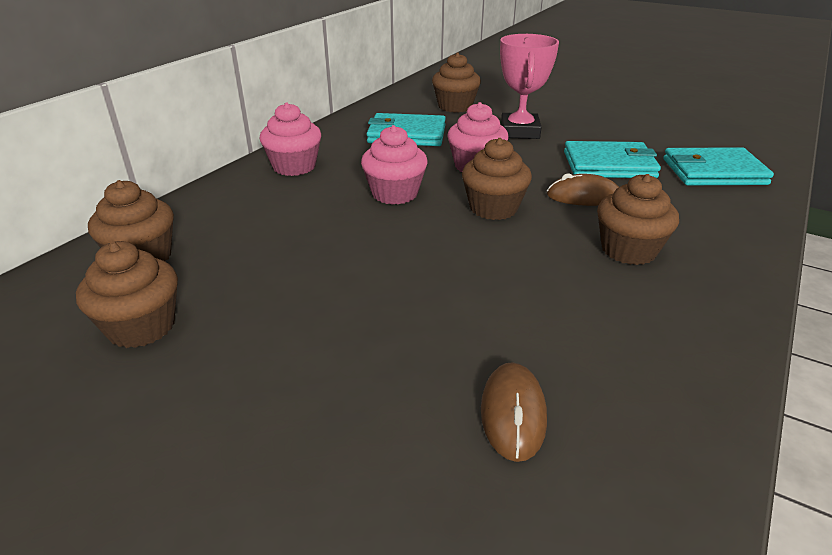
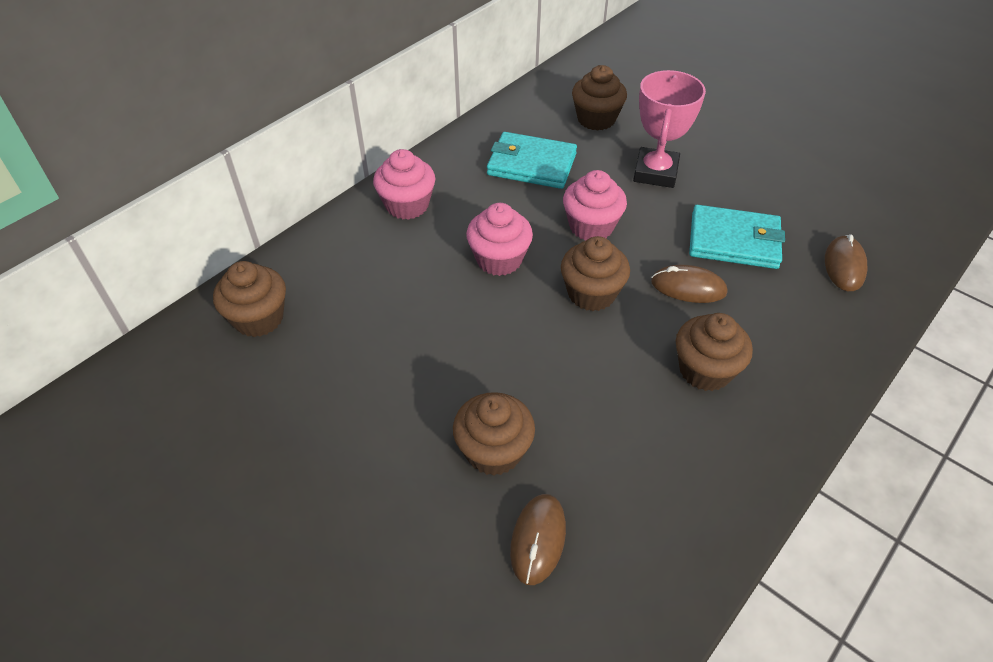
camera: 10 degrees right, 15 degrees up
(141, 327) = (256, 402): brown cupcake -> brown cupcake (494, 451)
(713, 172) = (844, 266): turquoise wallet -> brown mouse

